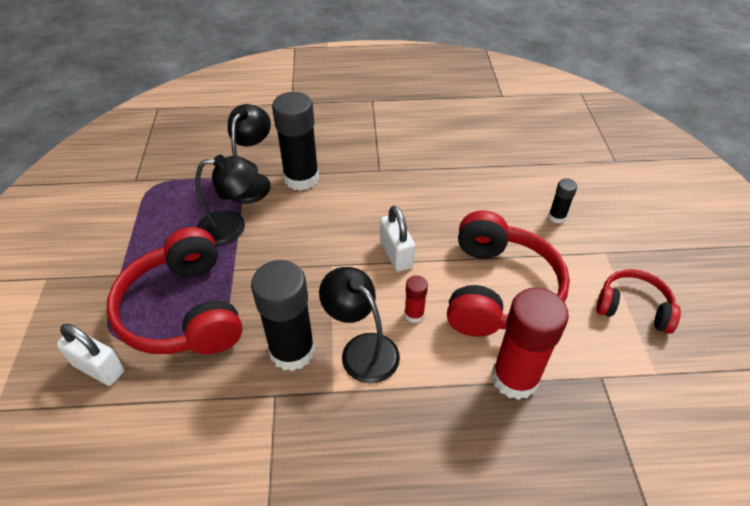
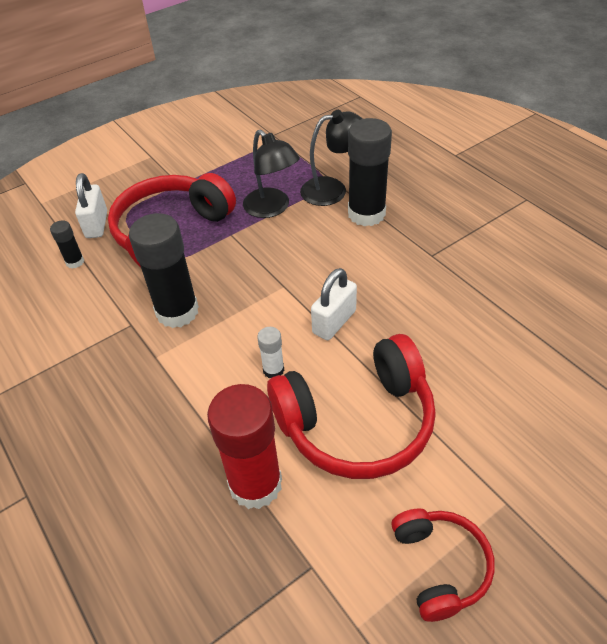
camera: 60 degrees right, 0 degrees up
(362, 349) = (209, 353): black lamp -> none
(414, 314) = (273, 370): red glue stick -> white glue stick
(557, 217) = (517, 430): black glue stick -> black glue stick (75, 262)

